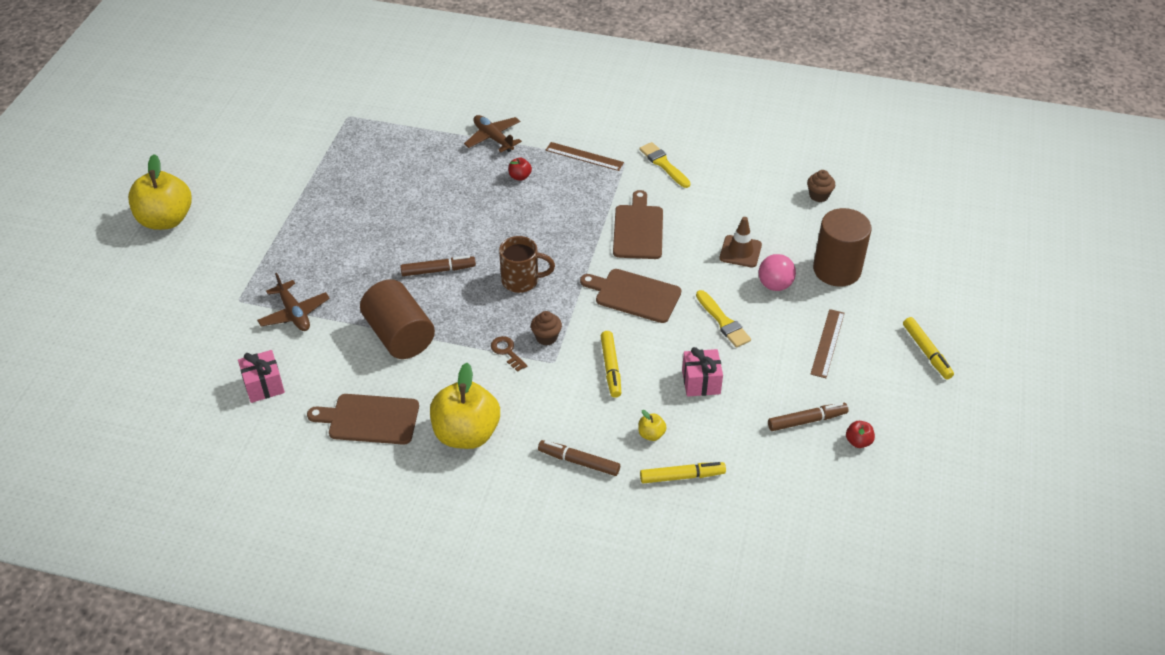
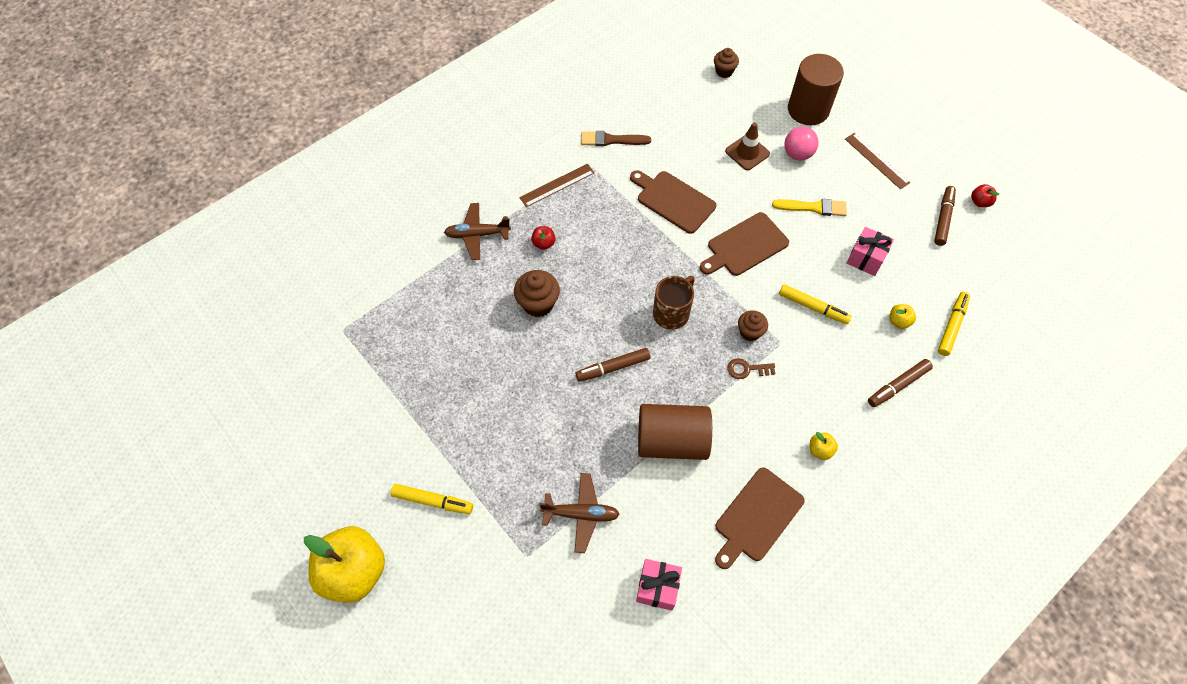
camera: 55 degrees left, 15 degrees up
(438, 270) = (613, 367): brown marker -> brown marker turned 135 degrees counterclockwise
(460, 201) = (538, 303): none -> brown cupcake
(466, 434) = (820, 450): yellow apple -> yellow apple, size x0.40
(663, 164) = (611, 140): yellow brush -> brown brush
(926, 352) = (921, 113): yellow marker -> yellow marker (433, 501)

